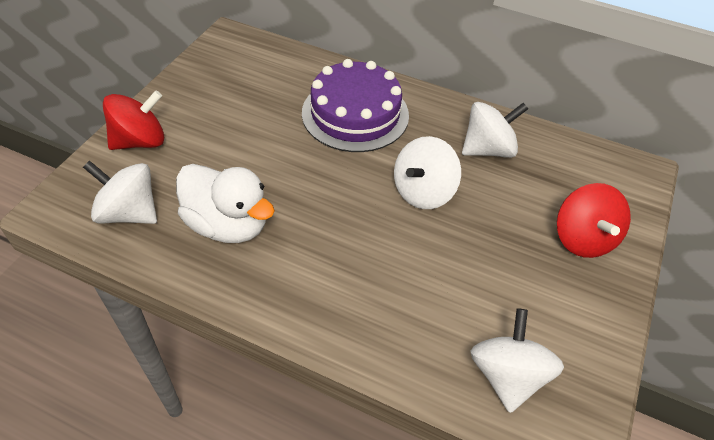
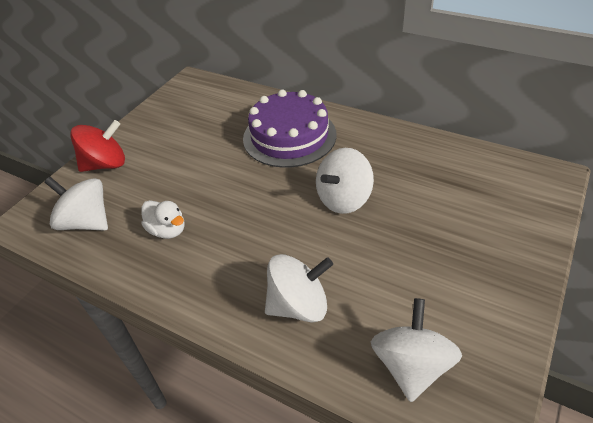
camera: 10 degrees right, 5 degrees down
(228, 225) = (168, 230): white duck -> white duck, size x0.57
(488, 149) = (406, 161): white spinning top -> white spinning top (298, 305)
(583, 238) = (493, 237): red spinning top -> none

